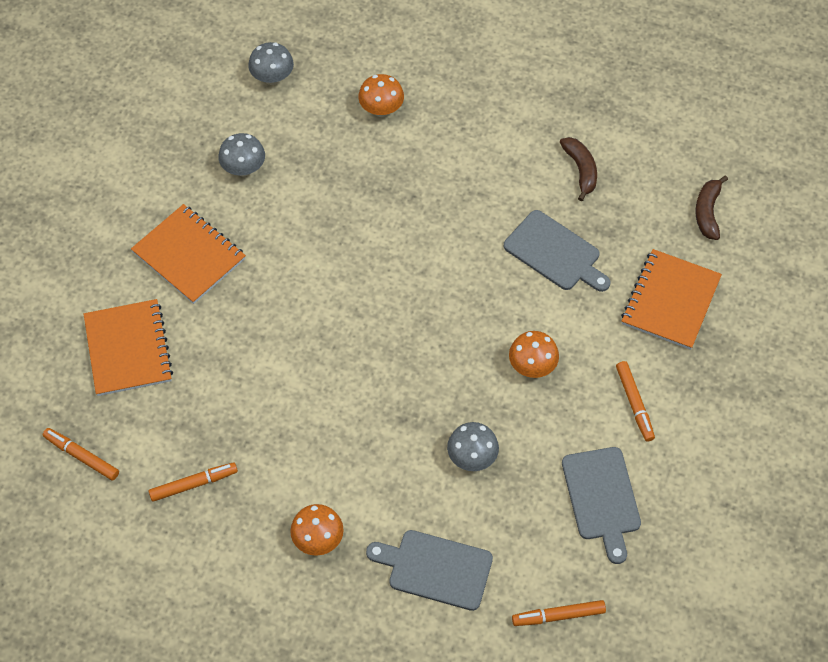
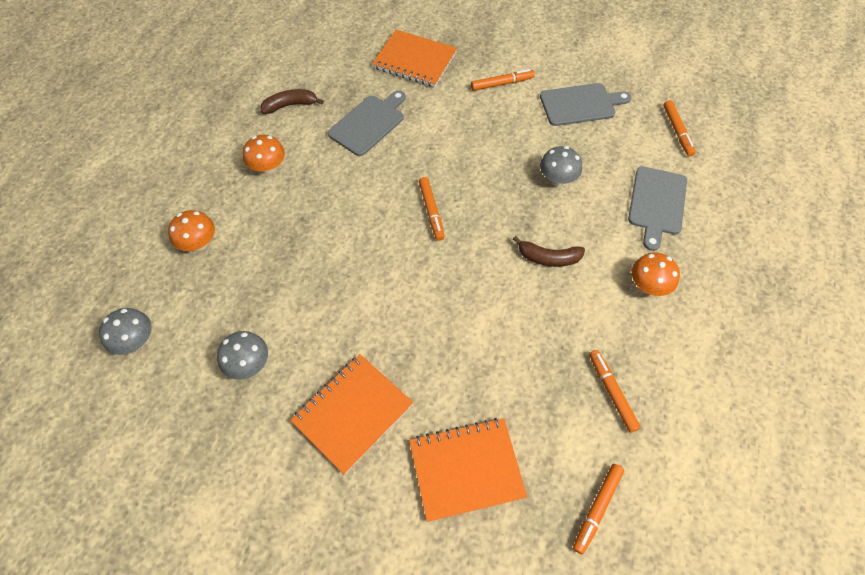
camera: 90 degrees left, 0 degrees up
(423, 320) = (431, 211): none -> orange marker
(532, 366) = (473, 140): orange mushroom -> orange mushroom (268, 168)
(707, 212) = (339, 37): brown banana -> brown banana (548, 258)

